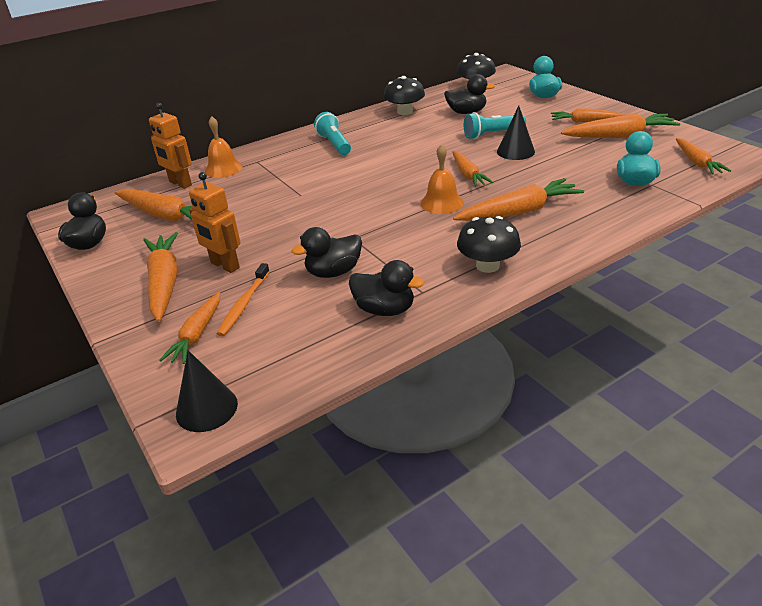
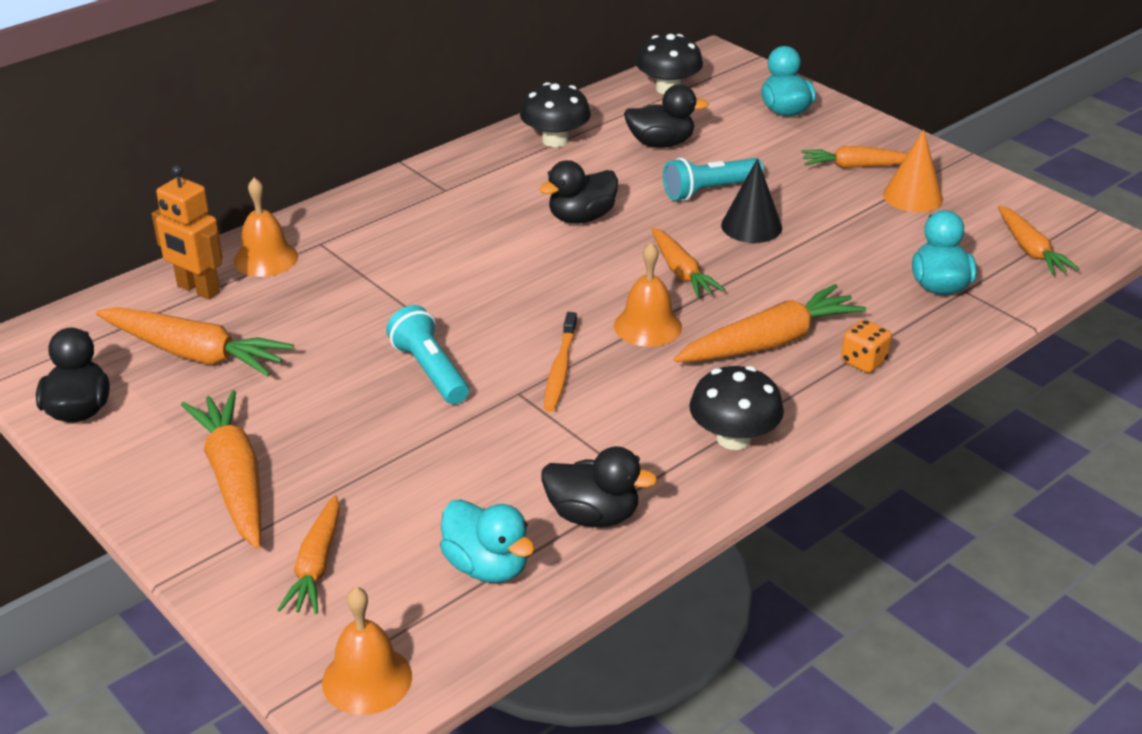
camera: 10 degrees left, 0 degrees up
(206, 408) = (367, 679): black cone -> orange bell
(224, 265) = (324, 446): orange robot -> none
(243, 305) = (374, 513): orange toothbrush -> orange toothbrush (560, 369)
(307, 339) = (487, 566): none -> turquoise duck
(333, 272) = (501, 454): black duck -> black duck (581, 217)
(334, 144) = (447, 208): turquoise flashlight -> turquoise flashlight (429, 371)
(580, 223) = (863, 361): none -> orange dice
(620, 136) = (912, 196): orange carrot -> orange cone

